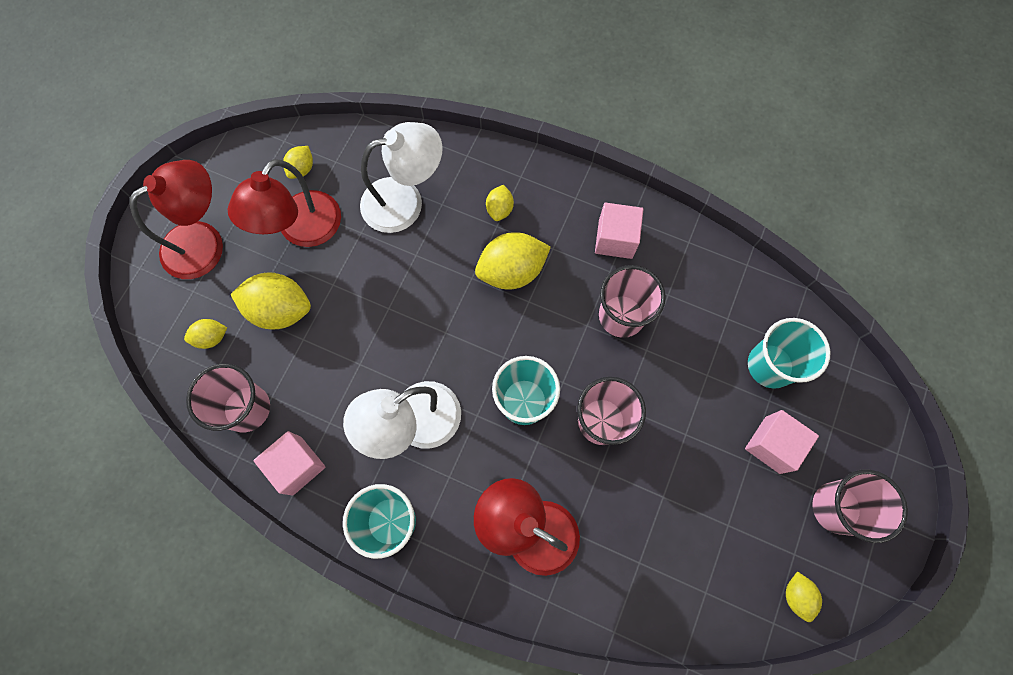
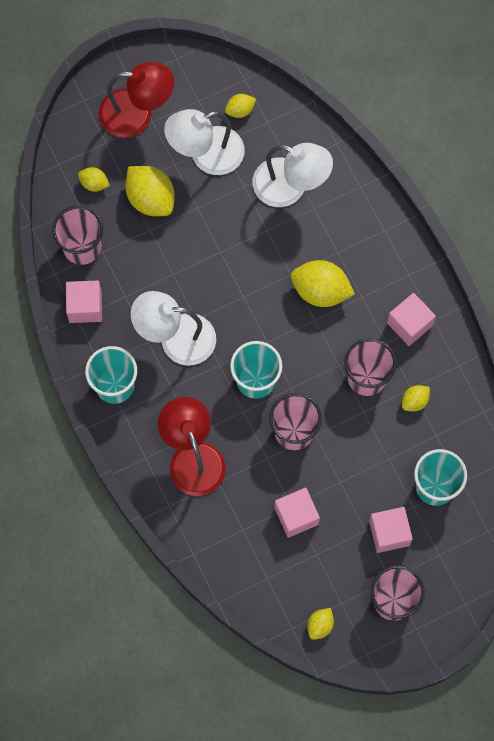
camera: 40 degrees right, 0 degrees up
(302, 230) = (206, 155): red lamp -> white lamp
(499, 209) = (349, 242): yellow lemon -> yellow lemon (414, 401)
(676, 503) = (296, 516): none -> pink cube

